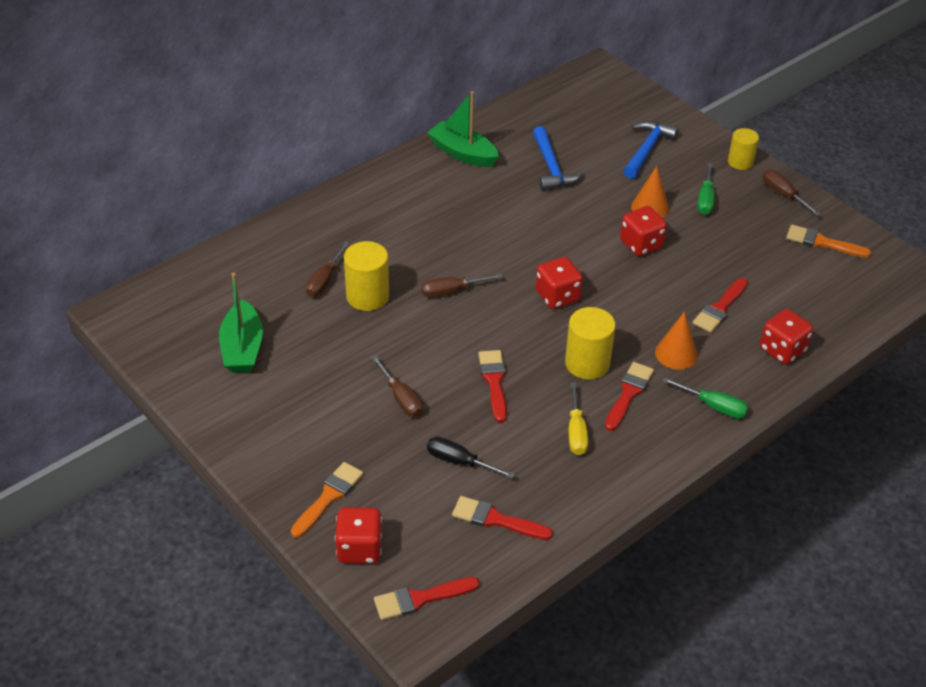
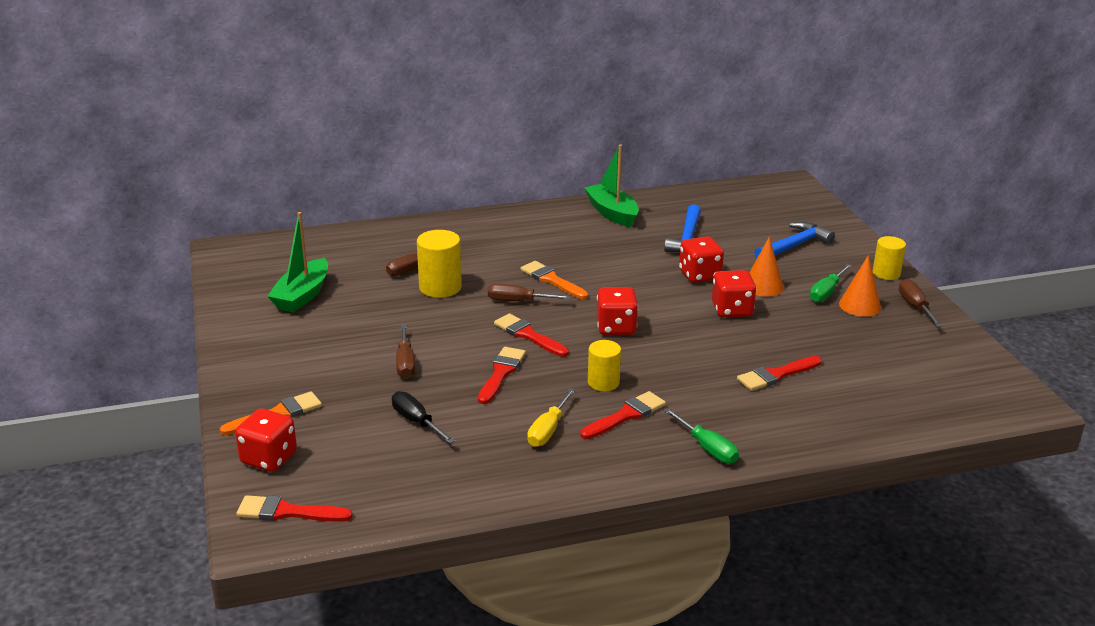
camera: 25 degrees right, 15 degrees down
(496, 520) = (412, 474): red brush -> red brush (528, 335)
(587, 363) = (603, 382): yellow cylinder -> yellow cylinder, size x0.66
(676, 353) = (701, 398): orange cone -> orange cone (859, 305)
(782, 350) = (819, 423): red dice -> red dice (699, 275)
(823, 242) = (931, 351): orange brush -> orange brush (552, 280)

